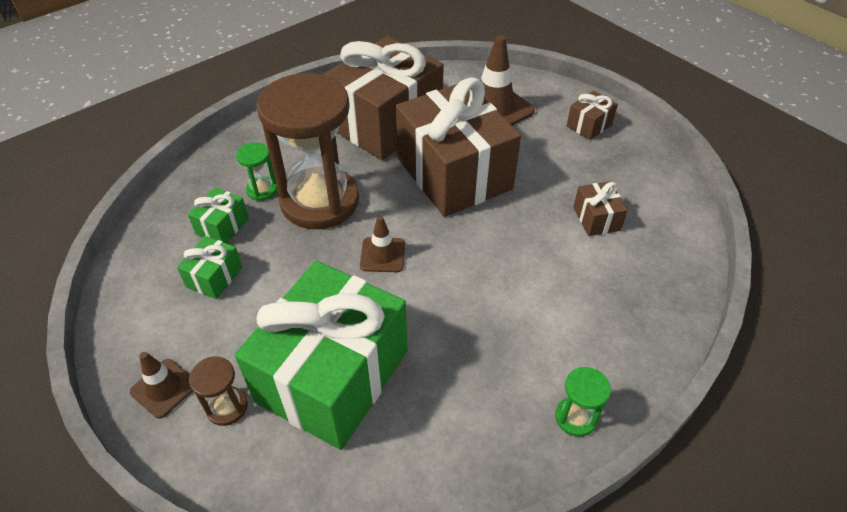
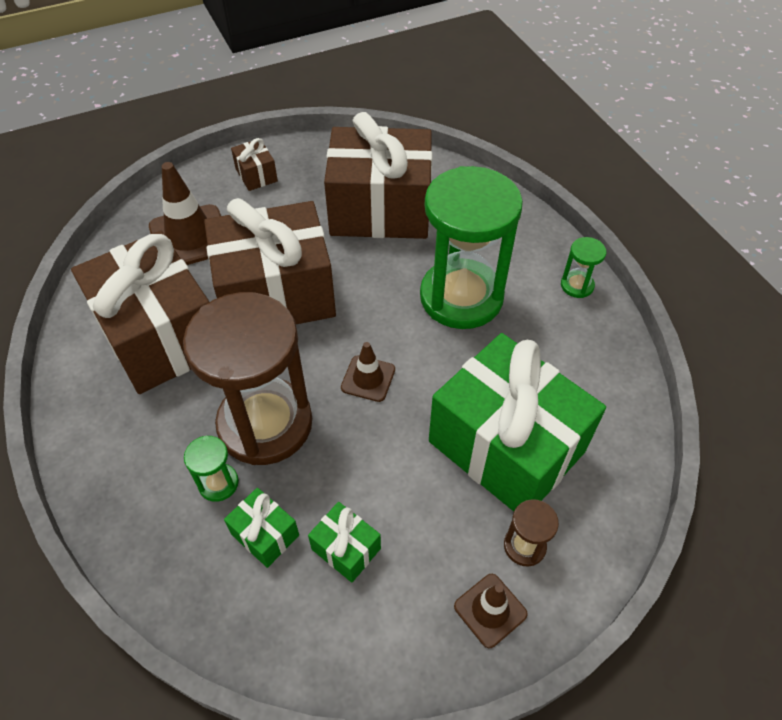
camera: 75 degrees left, 5 degrees up
(508, 307) = (461, 297): none -> green hourglass
(596, 219) = (380, 209): brown gift -> brown gift, size x2.46

